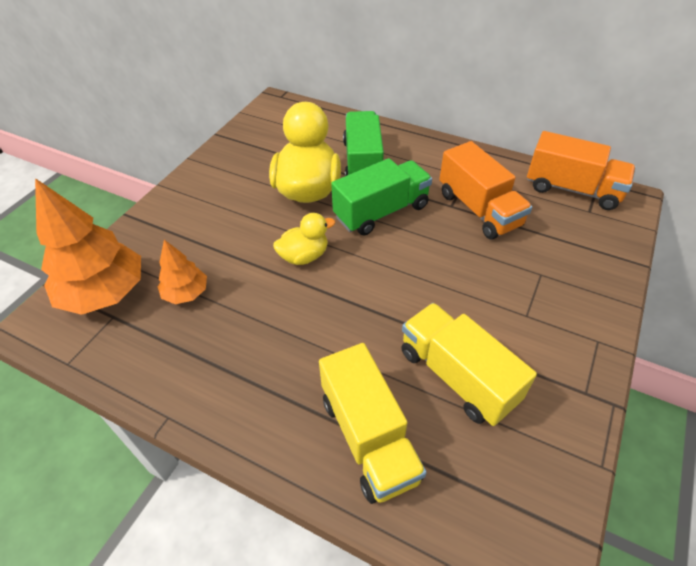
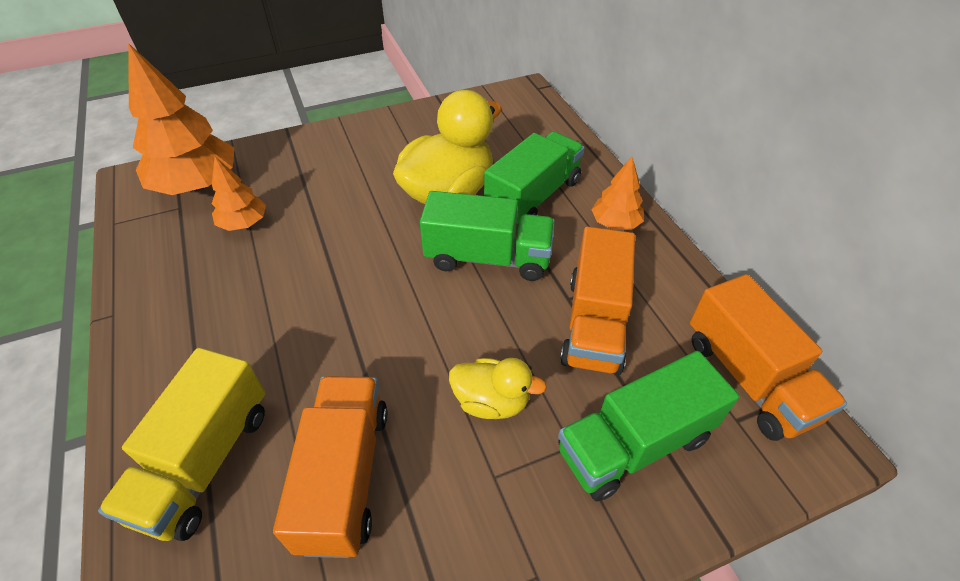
camera: 40 degrees right, 0 degrees up
(304, 256) = (366, 254): yellow duck -> yellow duck (491, 401)
(425, 152) = (615, 223): none -> orange tree
(457, 376) = (345, 476): yellow truck -> orange truck
(564, 252) = (634, 444): none -> green truck

